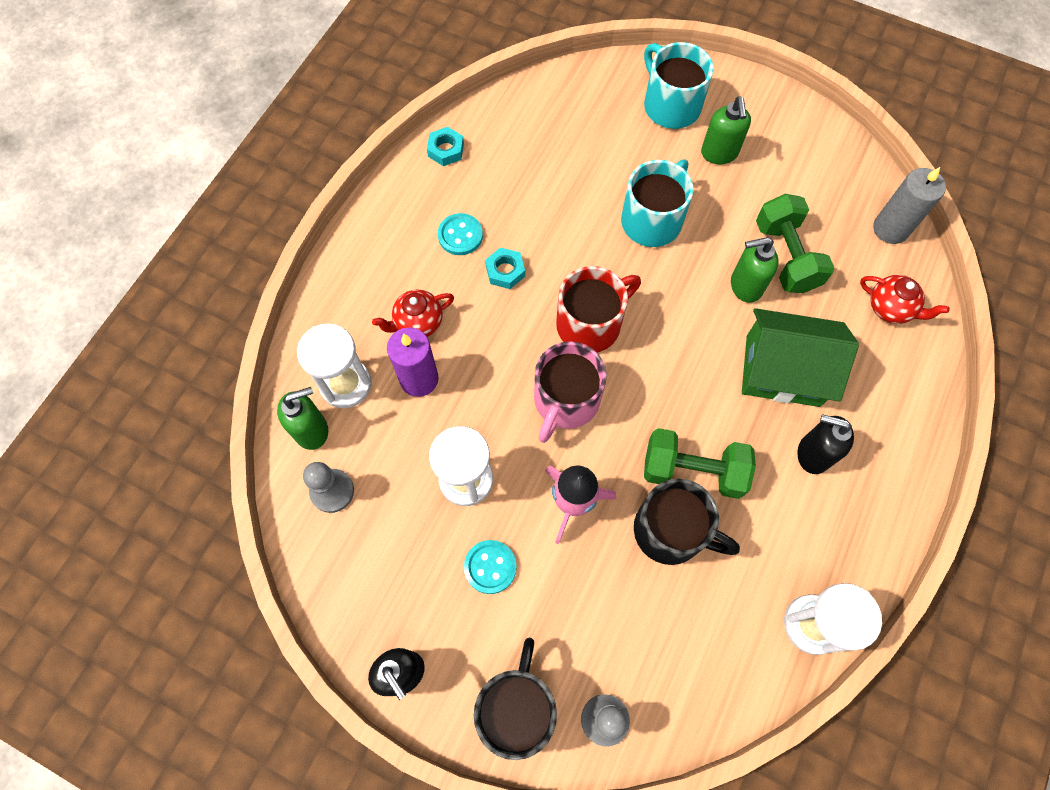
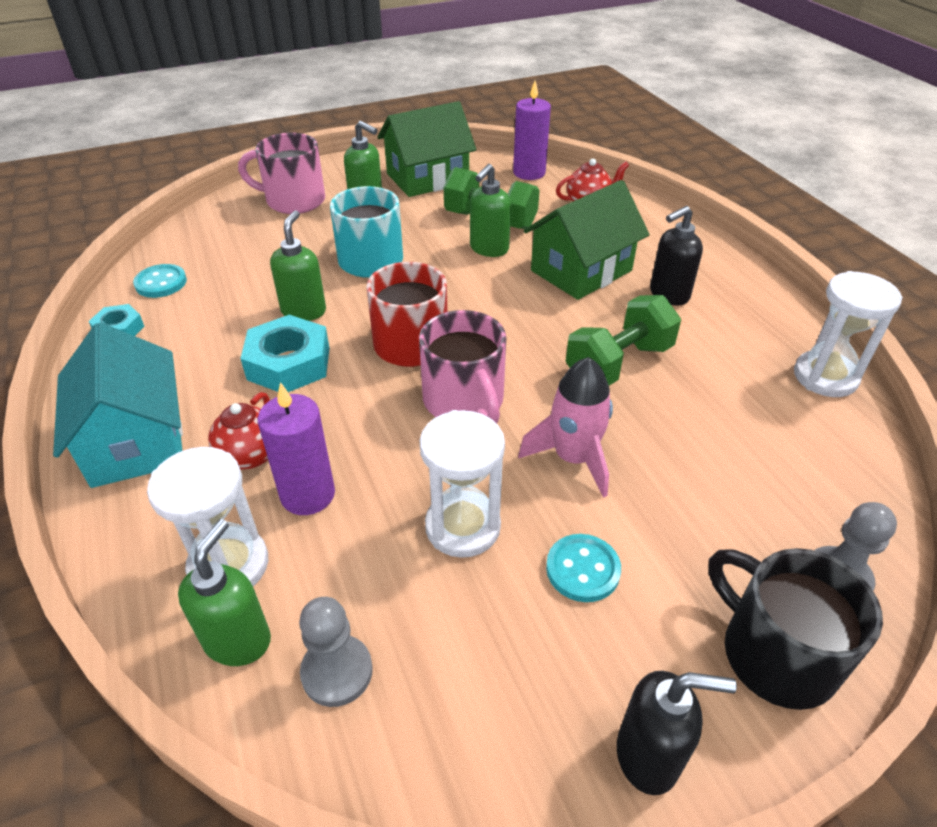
camera: 50 degrees left, 25 degrees down
(378, 255) = (136, 440): none -> turquoise house
(460, 235) = (211, 370): turquoise button -> turquoise button (161, 283)
(505, 271) = (289, 363): turquoise nut -> turquoise nut, size x1.76
(559, 232) = (304, 311): none -> green soap dispenser
(670, 105) = (293, 201): turquoise mug -> pink mug
(671, 531) = (665, 409): black mug -> none
(799, 163) = (427, 178): none -> green house
(890, 229) = (529, 173): grey candle -> purple candle

